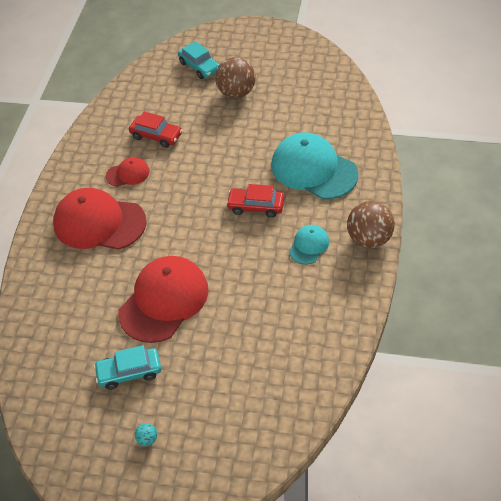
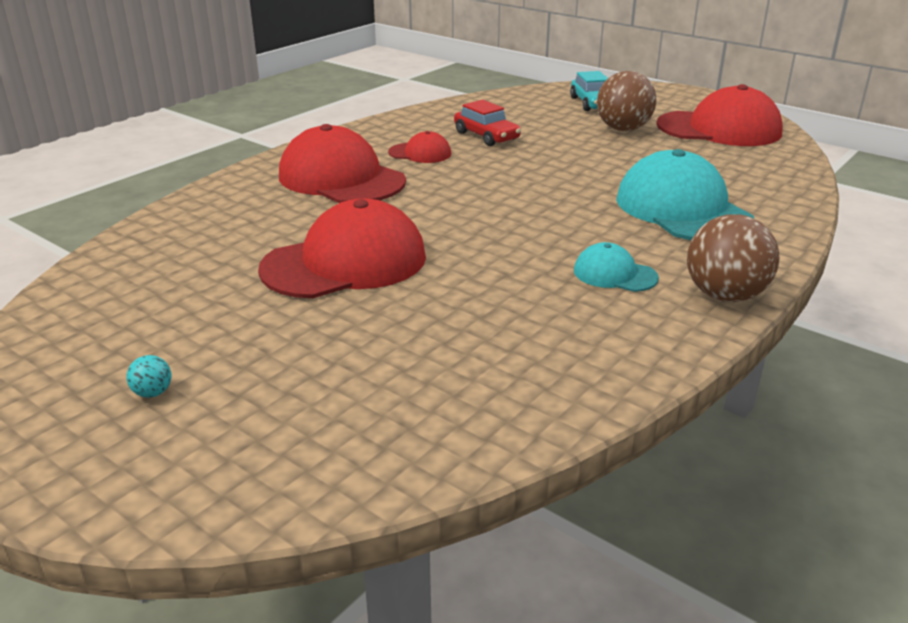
camera: 25 degrees right, 20 degrees down
(129, 372) = (217, 313): turquoise car -> none
(256, 206) = (564, 218): red car -> none
(293, 69) = (719, 129): none -> red cap
(309, 246) = (614, 274): turquoise cap -> turquoise cap turned 120 degrees counterclockwise

